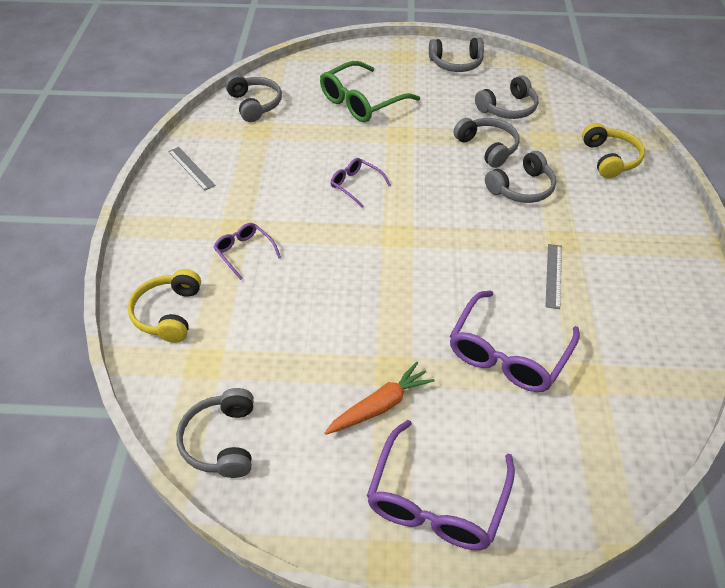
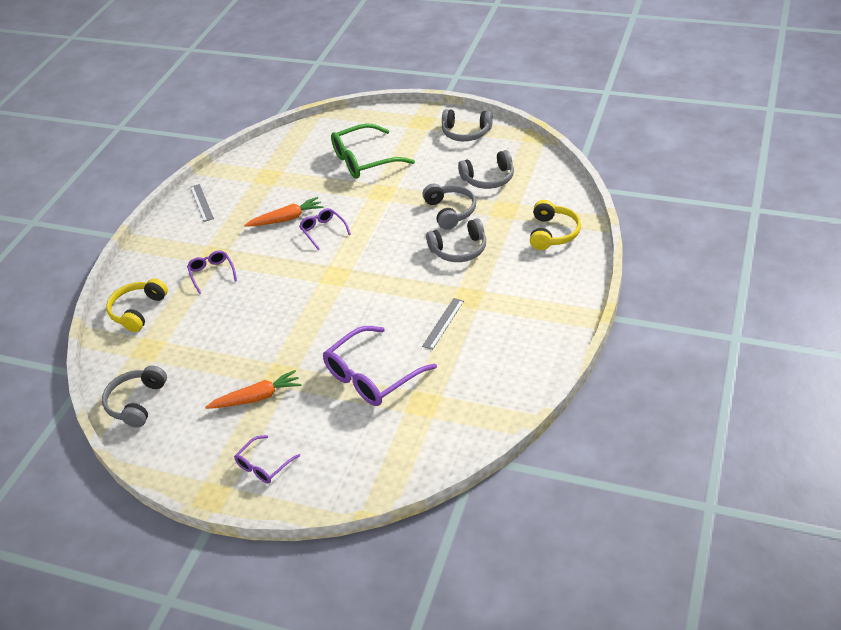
camera: 20 degrees right, 5 degrees down
(255, 104) = (275, 154): grey headphones -> none
(305, 176) = (286, 219): none -> orange carrot
(437, 500) = (264, 465): purple glasses -> purple glasses, size x0.53

